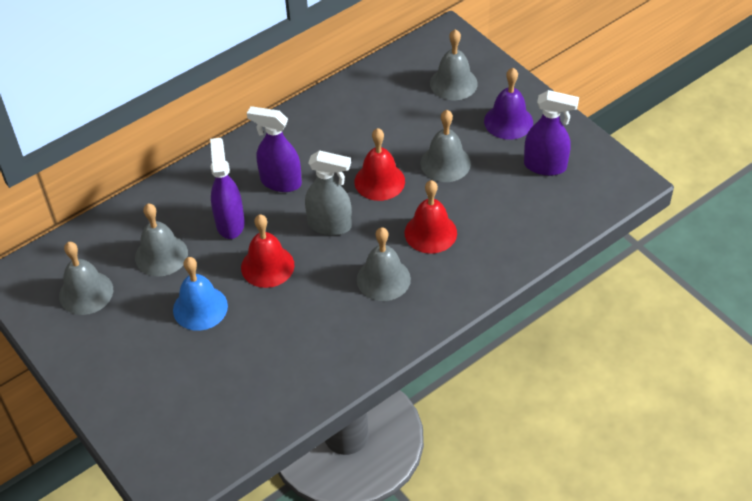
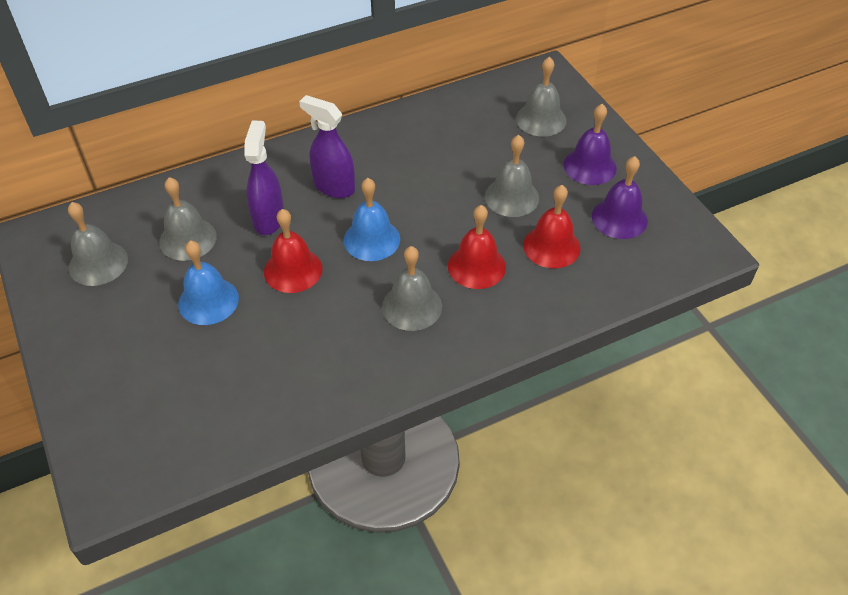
camera: 10 degrees right, 0 degrees up
(330, 225) = (371, 239): grey spray bottle -> blue bell
(379, 181) = (437, 203): red bell -> red bell (551, 246)
(545, 166) = (619, 218): purple spray bottle -> purple bell

